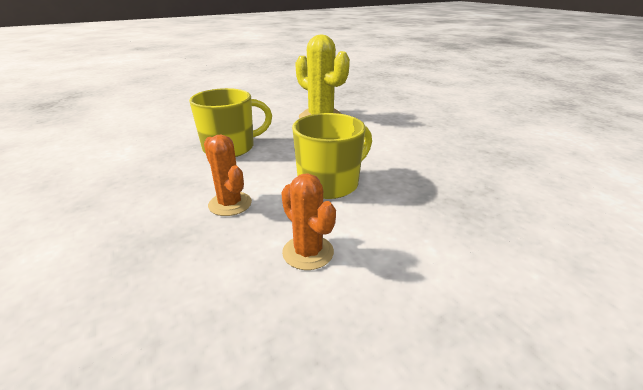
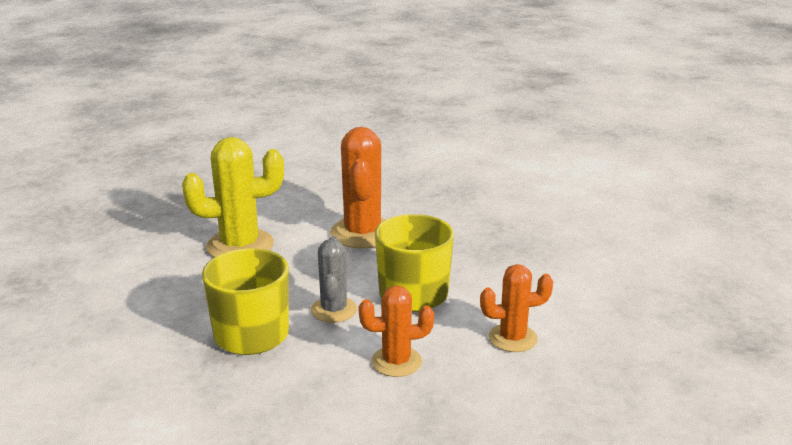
camera: 60 degrees left, 5 degrees down
(278, 162) = (334, 310): none -> grey cactus
(386, 143) = (362, 233): none -> orange cactus

